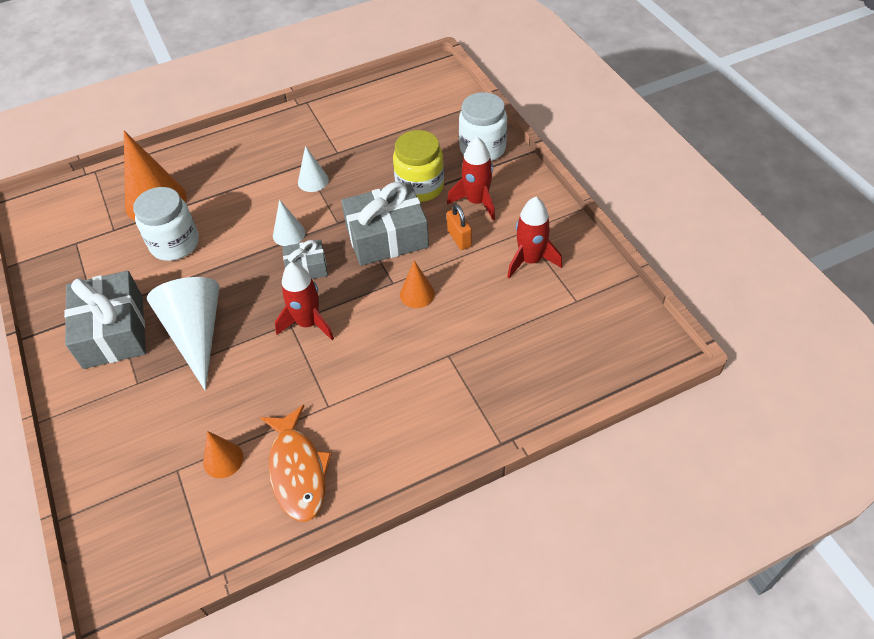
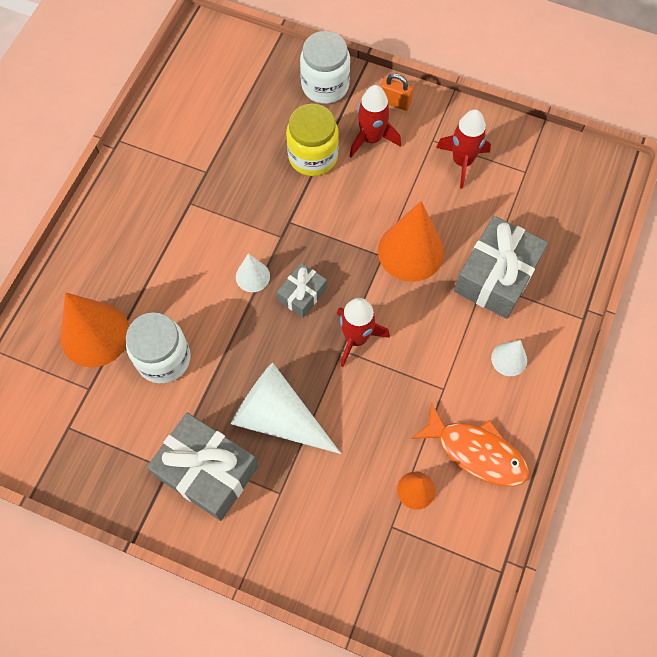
camera: 45 degrees left, 15 degrees up
(313, 181) = (216, 213): white cone -> white cone (509, 359)
(387, 237) = (335, 220): grey gift -> grey gift (496, 276)
(417, 294) = (411, 251): orange cone -> orange cone, size x1.95
(459, 238) = (392, 181): orange padlock -> orange padlock (394, 102)

